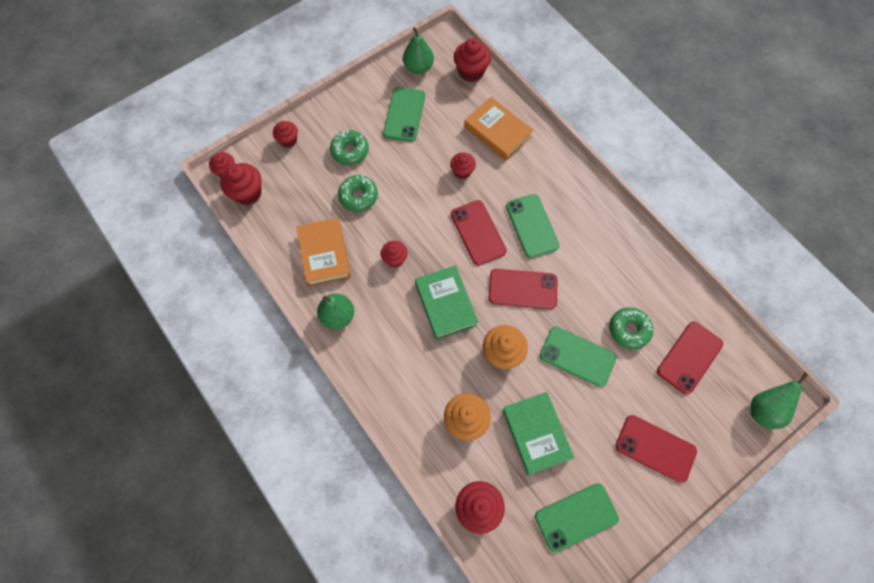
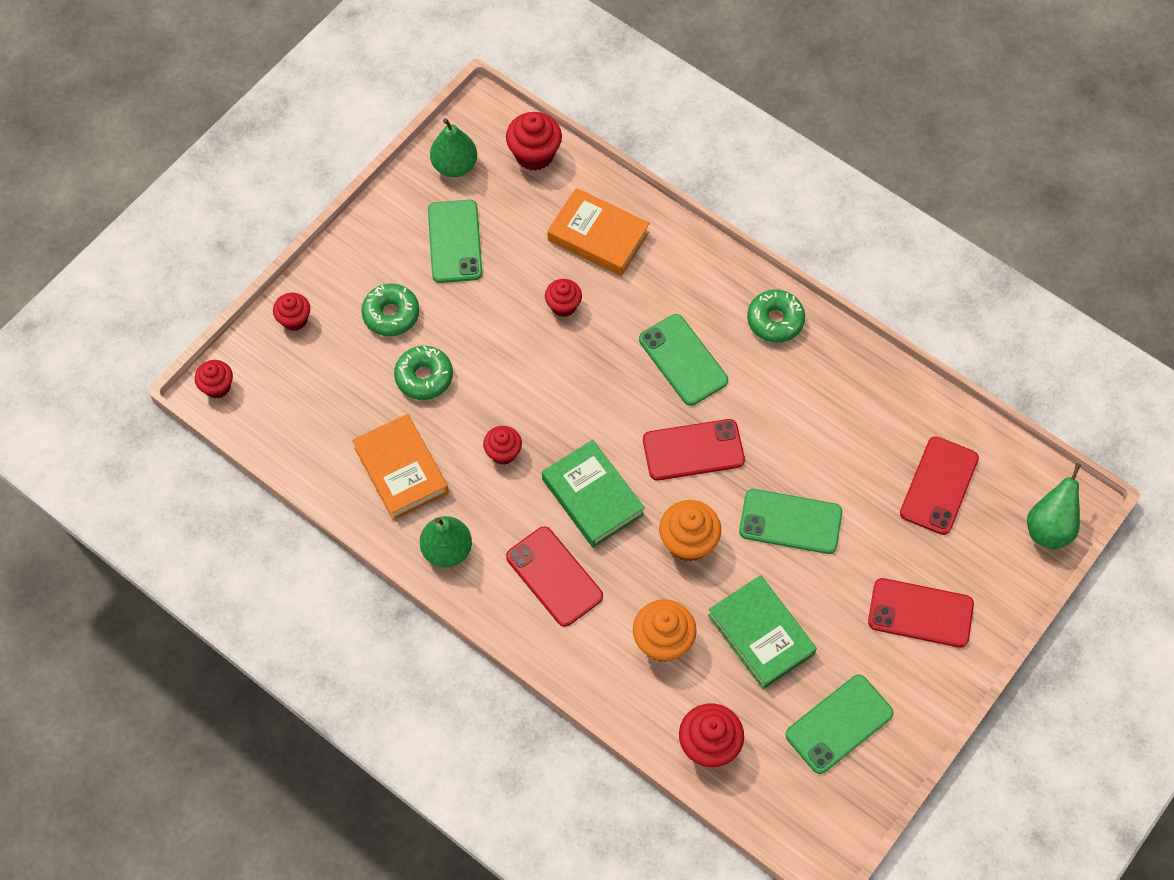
camera: 15 degrees left, 5 degrees down
(248, 193) = (260, 411): red cupcake -> none
(478, 232) = (610, 387): red phone -> red phone (554, 576)
(629, 330) = (850, 469): green donut -> green donut (775, 320)

